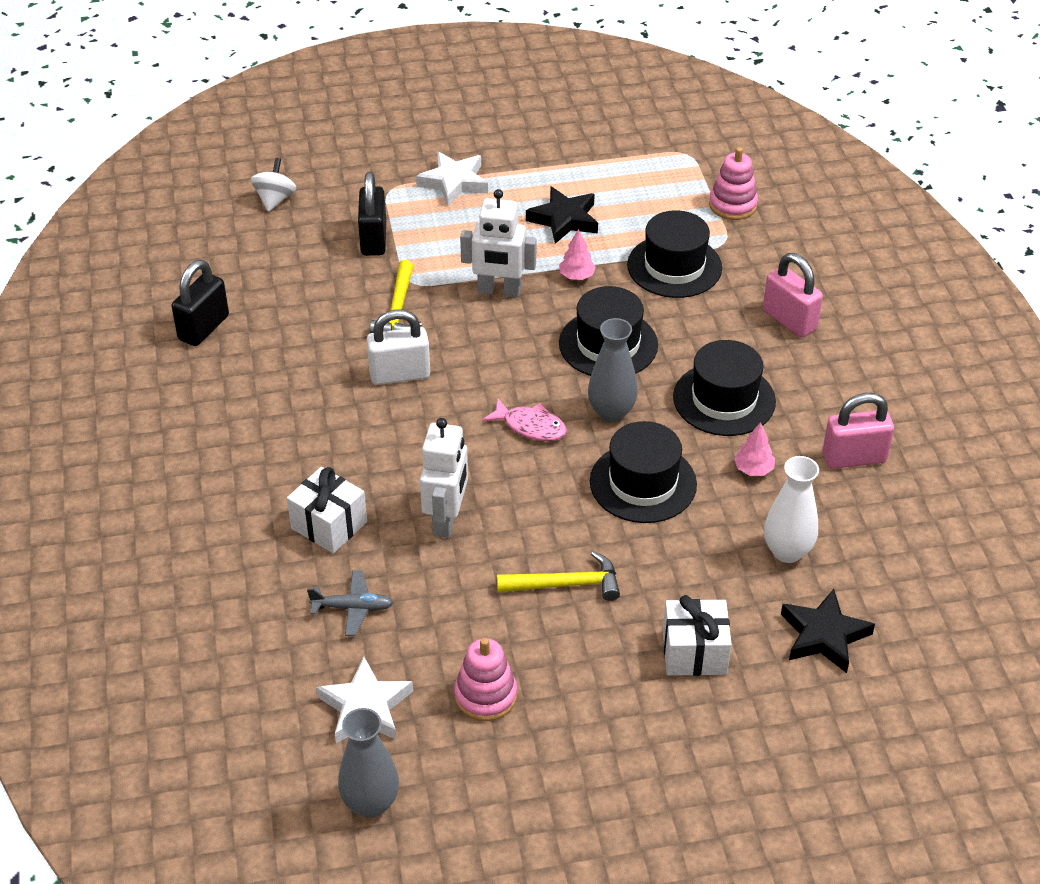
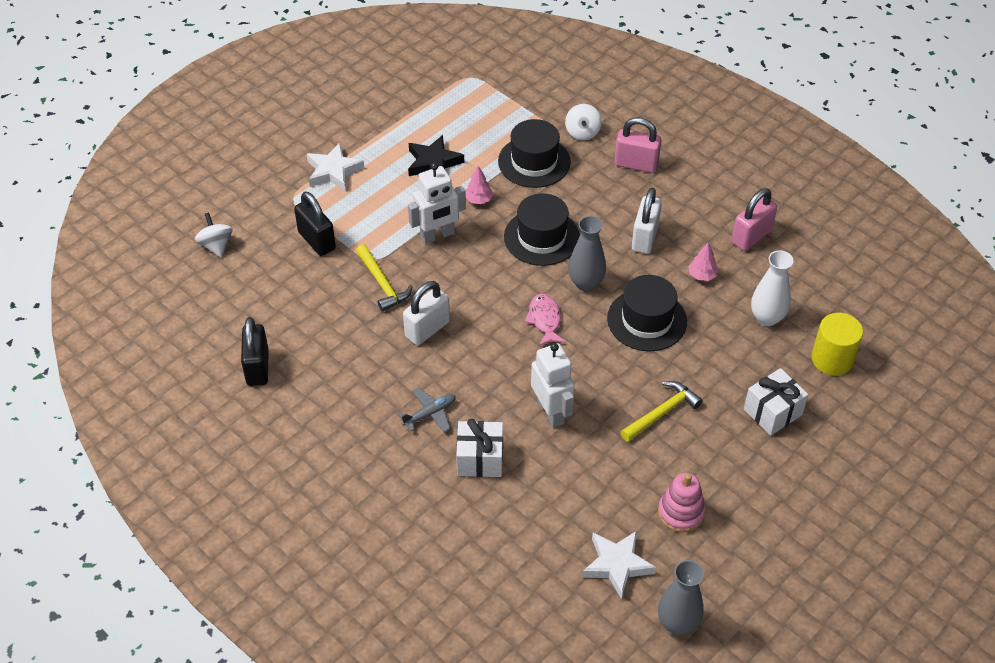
camera: 35 degrees left, 5 degrees up
(353, 608) = (548, 505): grey plane -> grey plane (430, 414)
(530, 426) = (545, 320): pink fish -> pink fish turned 90 degrees counterclockwise
(724, 399) = (644, 238): black hat -> white padlock
(733, 205) = (532, 100): pink stacking toy -> none
(758, 261) = (582, 132): none -> white spinning top
(824, 635) = (832, 359): black star -> yellow cylinder

